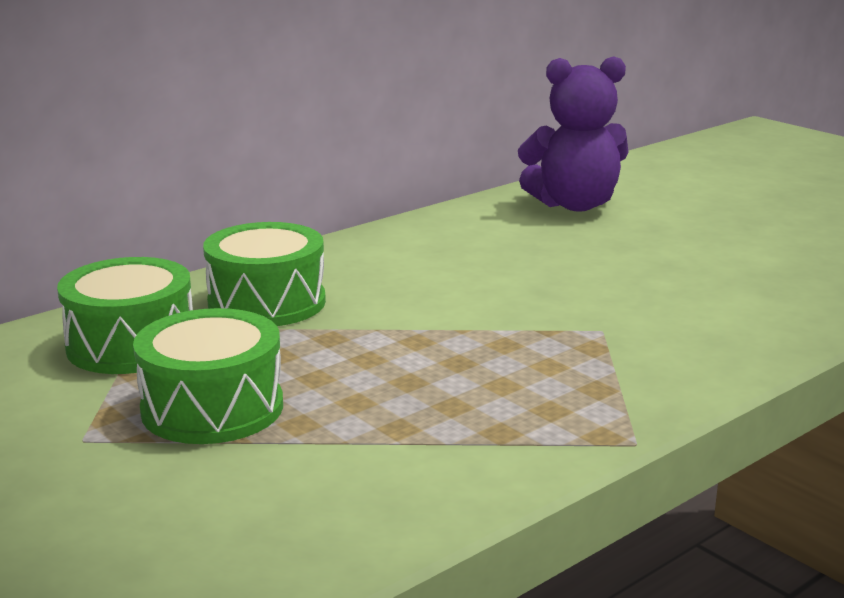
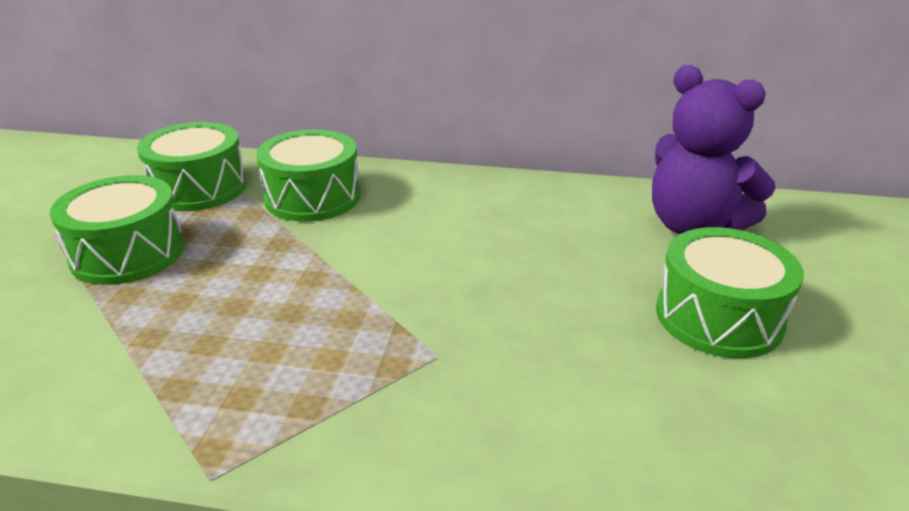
camera: 50 degrees right, 10 degrees up
(686, 241) = (718, 317): none -> green drum

